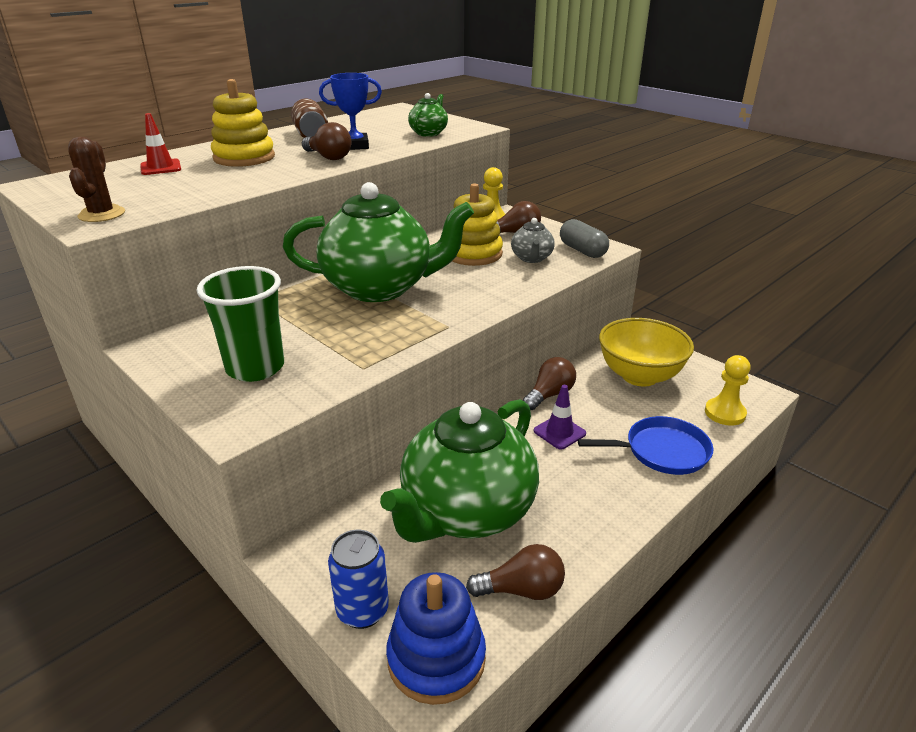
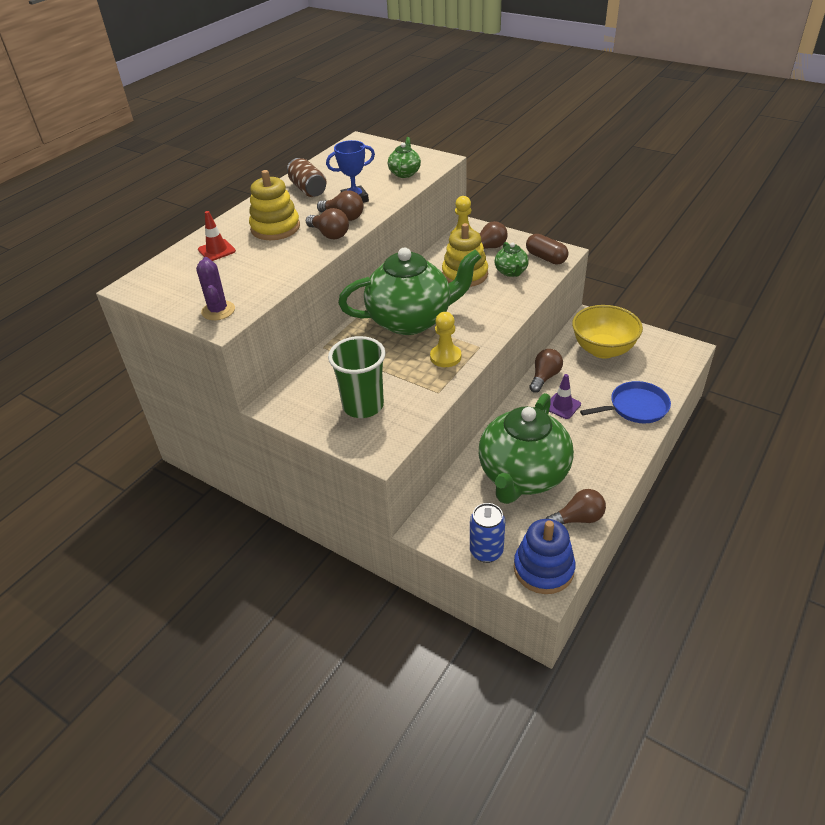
camera: 10 degrees left, 10 degrees up
(102, 214) = (218, 311): brown cactus -> purple cactus
(299, 168) = (329, 234): none -> brown light bulb
(532, 258) = (511, 272): grey teapot -> green teapot
(582, 250) = (546, 258): grey capsule -> brown capsule
(725, 413) = (669, 370): yellow pawn -> yellow pawn (445, 357)

